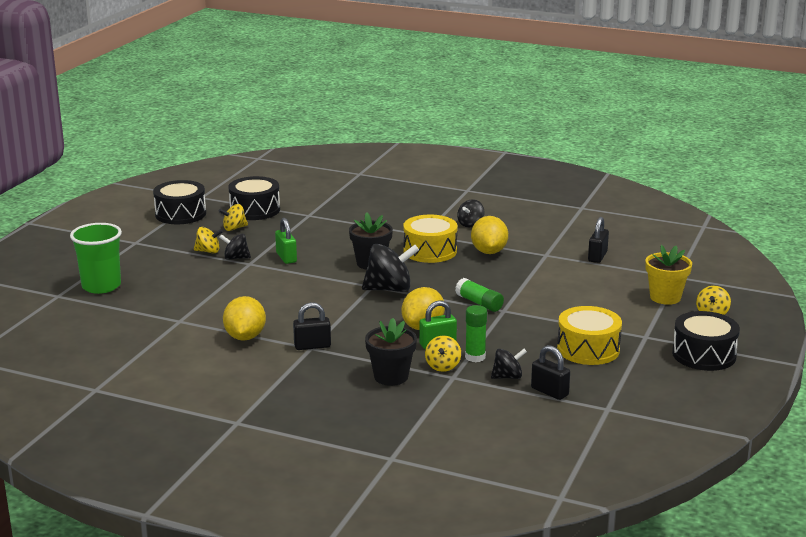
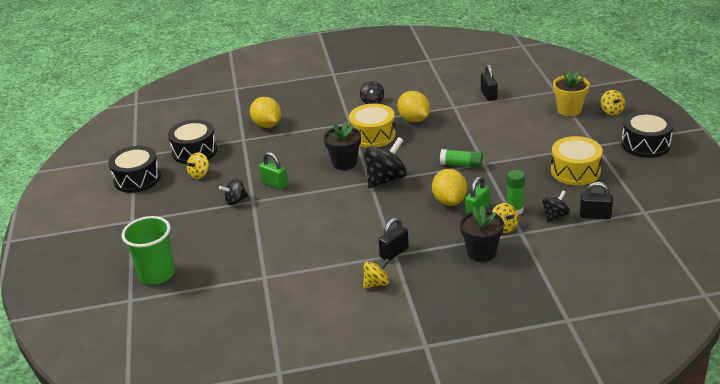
camera: 30 degrees left, 10 degrees up
(208, 251) = (205, 204): yellow spinning top -> yellow spinning top (376, 283)
(245, 337) = (334, 268): yellow lemon -> yellow lemon (267, 125)

